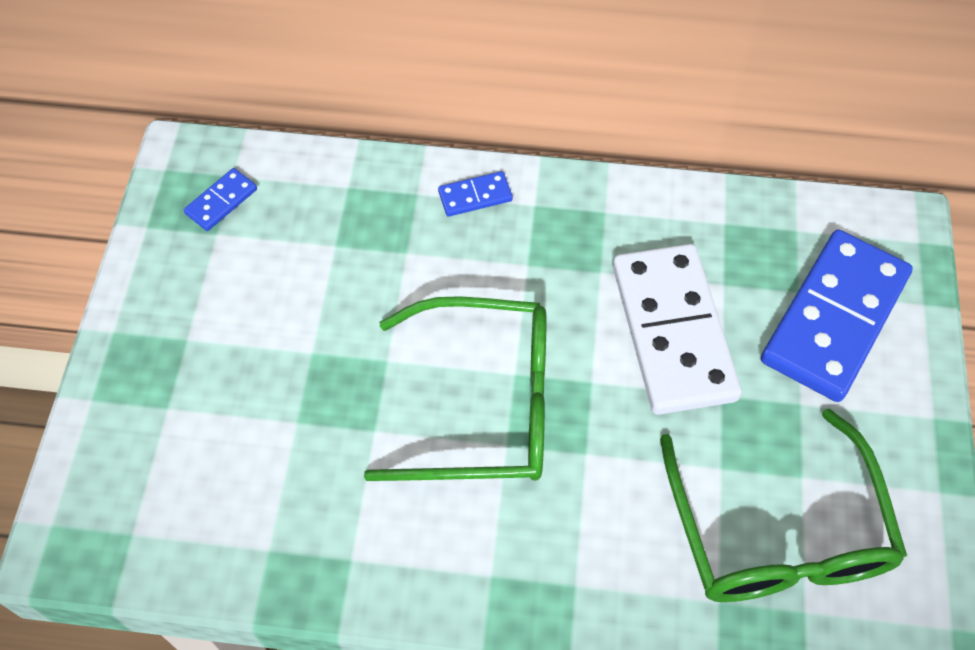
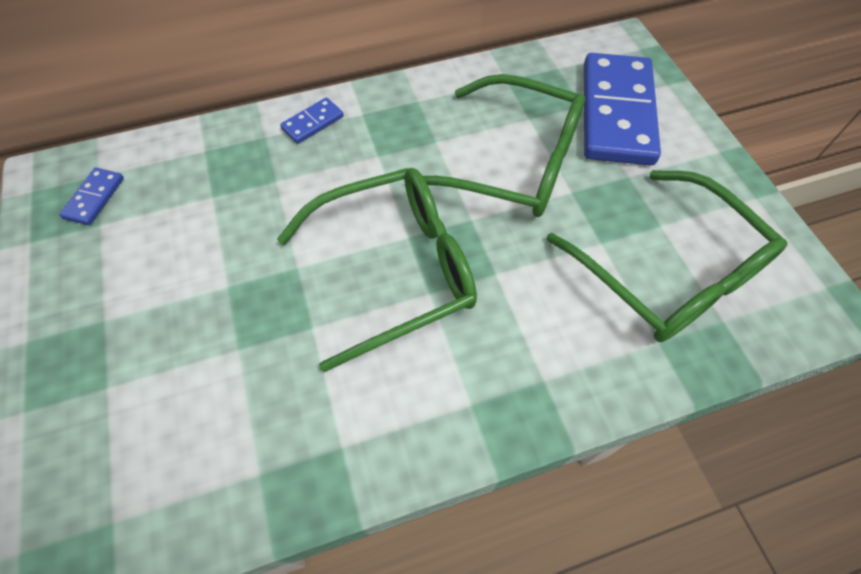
camera: 25 degrees left, 0 degrees up
(673, 332) = (512, 162): white domino -> green glasses

